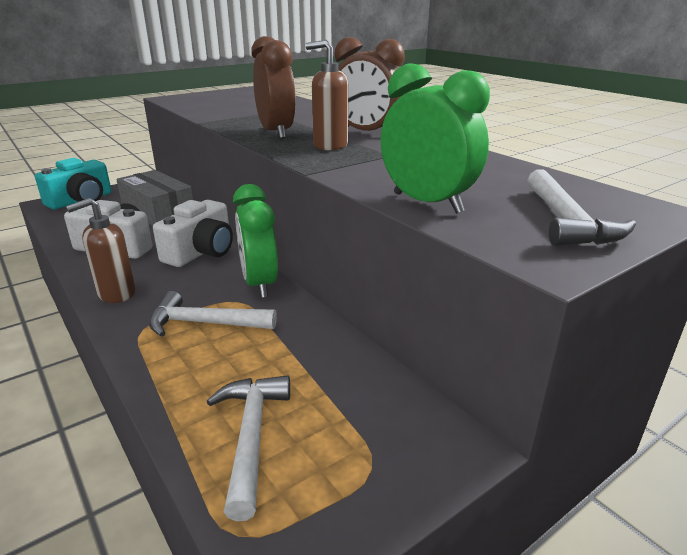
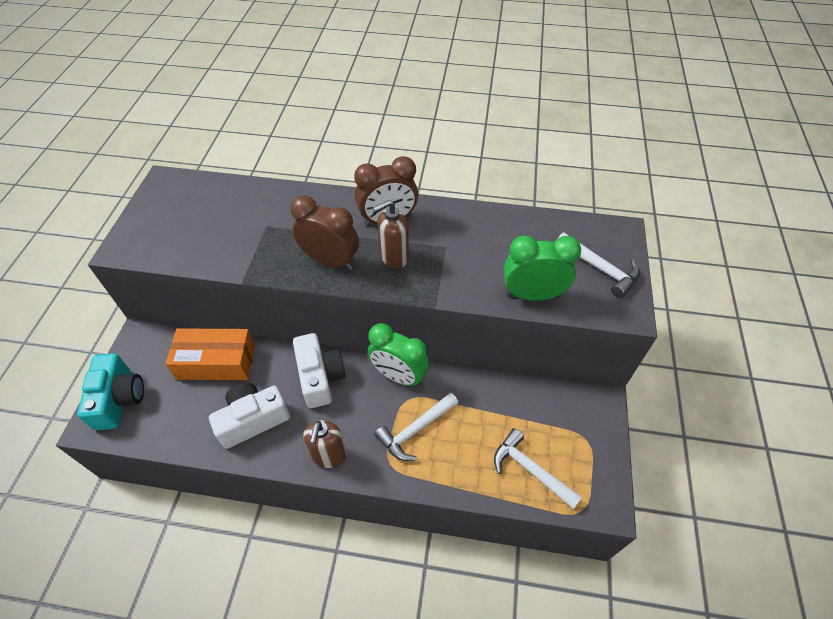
camera: 45 degrees left, 25 degrees up
(158, 212) = (216, 362): grey box -> orange box

